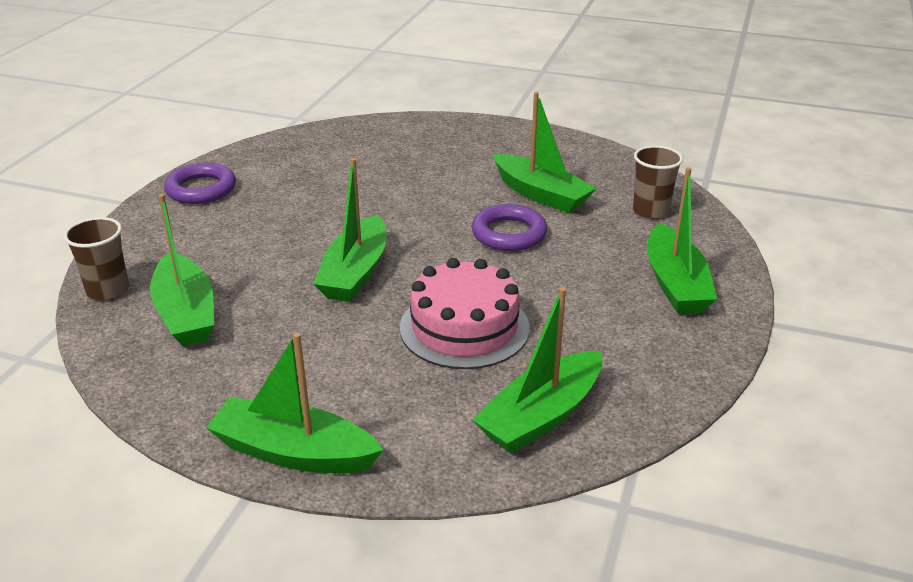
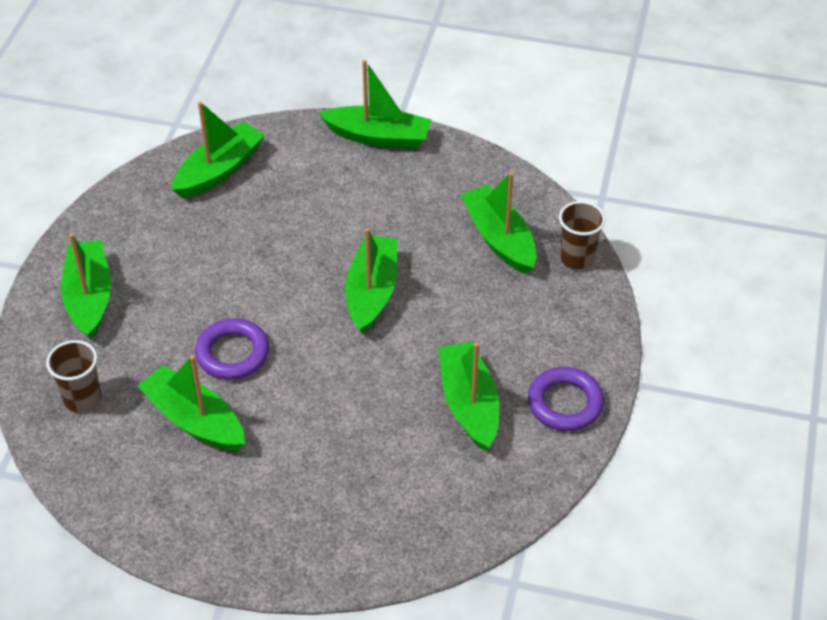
camera: 175 degrees right, 15 degrees up
(288, 192) = (469, 404): none -> green boat
(464, 327) = (273, 239): pink cake -> none

